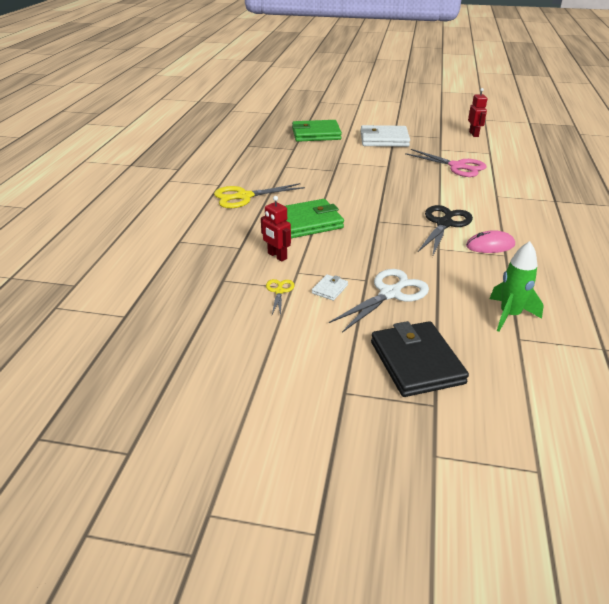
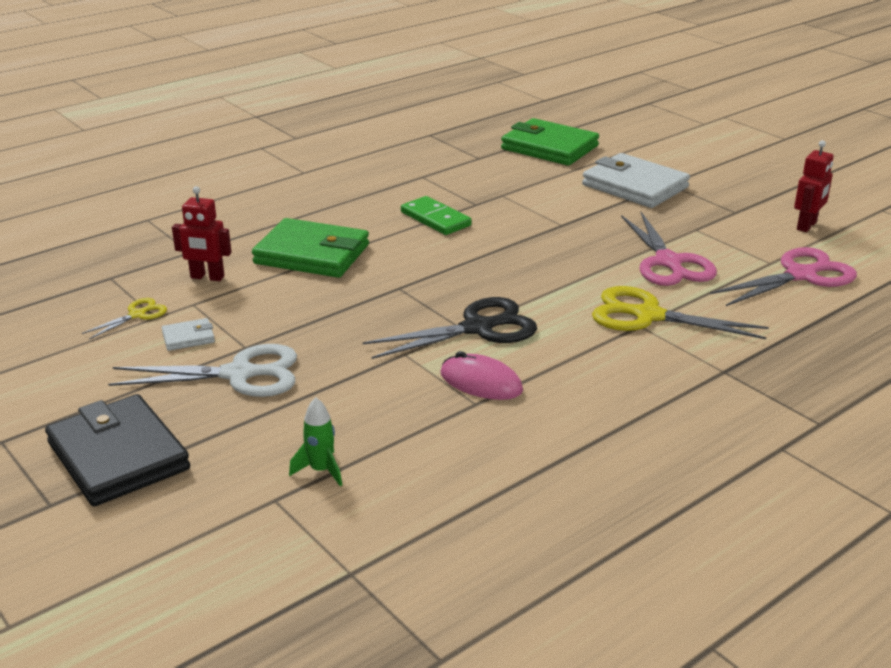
camera: 40 degrees right, 5 degrees down
(244, 197) = (303, 196): yellow scissors -> yellow scissors (647, 315)
(277, 256) = (207, 277): red robot -> red robot turned 75 degrees counterclockwise
(330, 183) = (435, 219): none -> green domino
(416, 362) = (118, 456): black wallet -> black wallet turned 60 degrees counterclockwise
(508, 154) = (801, 275): none -> pink scissors
(509, 315) = (321, 470): green rocket -> green rocket, size x0.62

